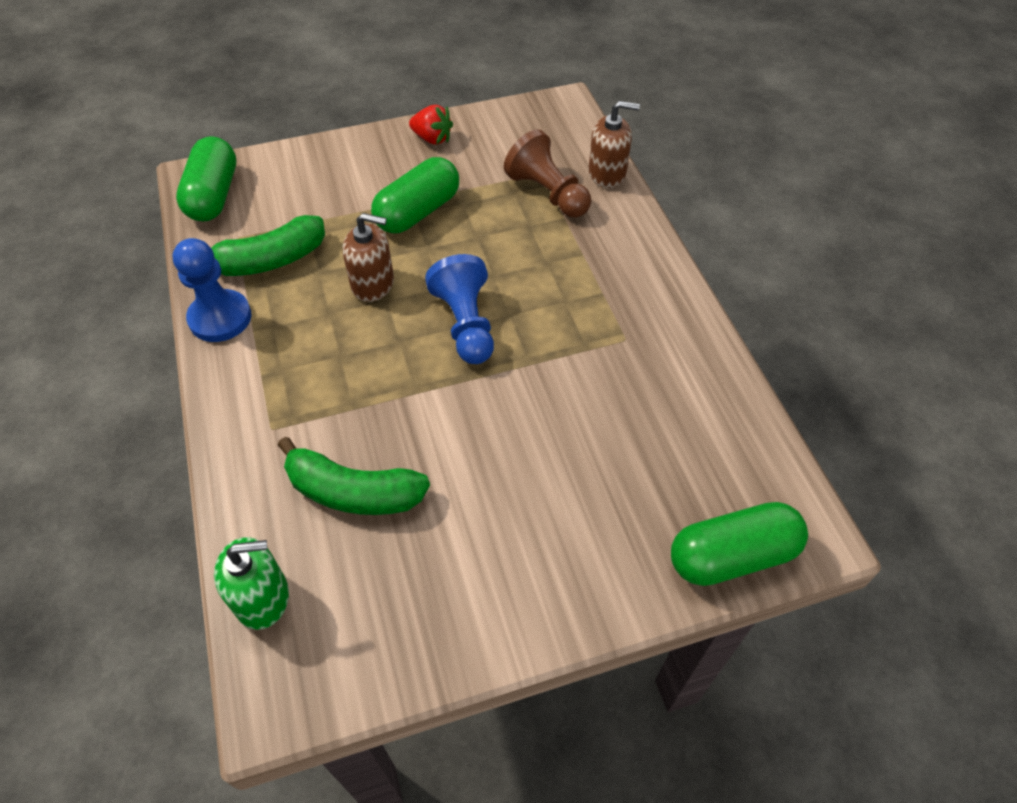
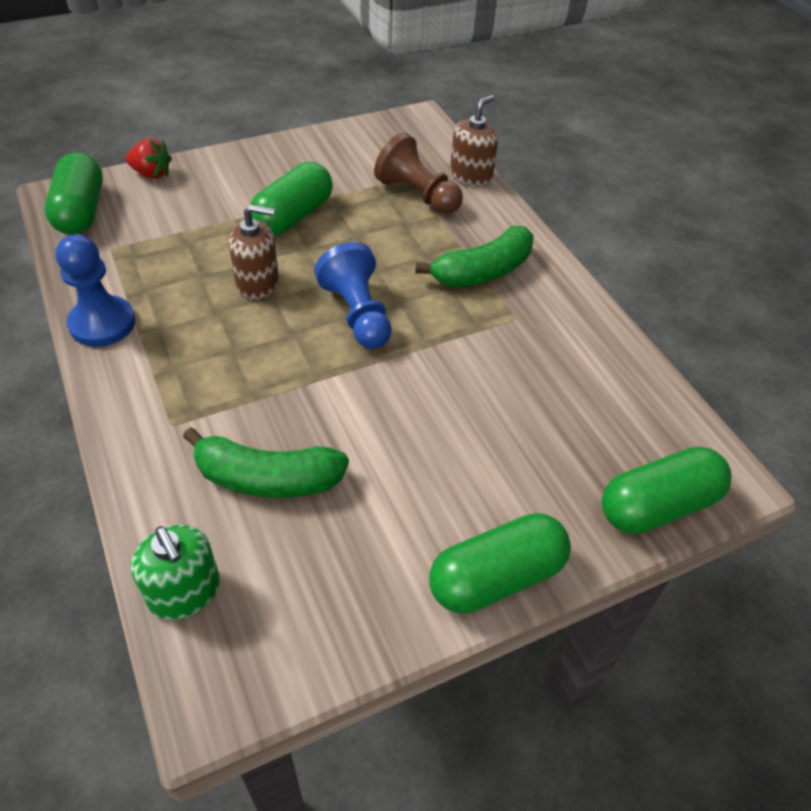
camera: 10 degrees left, 5 degrees down
(262, 598) = (184, 592): green soap dispenser -> green soap dispenser turned 75 degrees clockwise
(270, 260) = (148, 267): green banana -> green banana (482, 272)
(432, 138) = (297, 152): red strawberry -> red strawberry (151, 174)
(556, 614) = (496, 577): none -> green capsule
(607, 173) = (471, 175): brown soap dispenser -> brown soap dispenser turned 45 degrees counterclockwise

